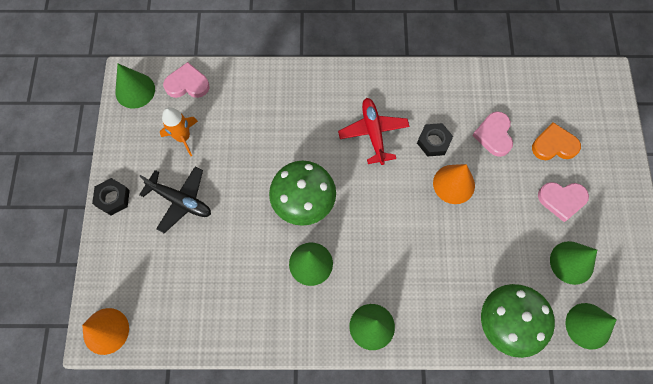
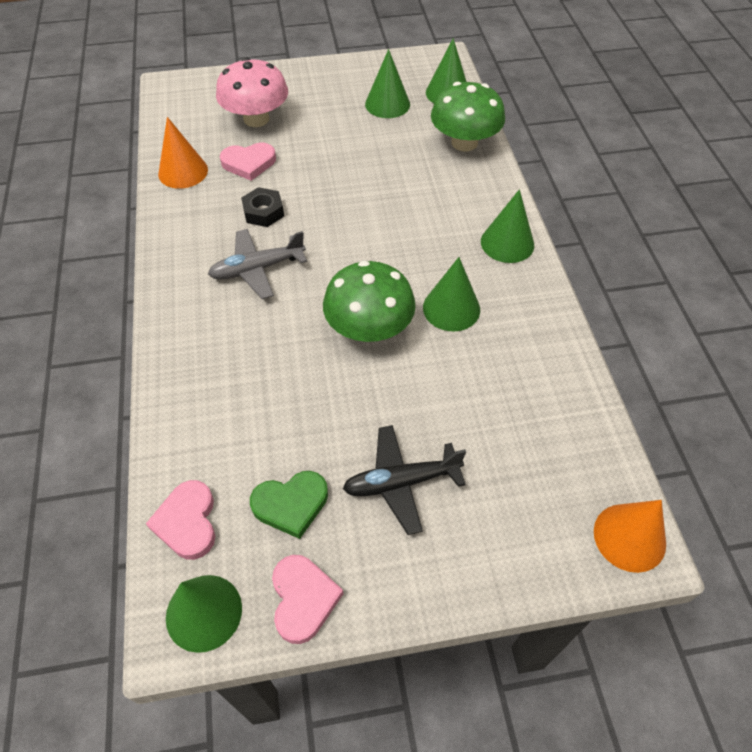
camera: 100 degrees left, 15 degrees down
(113, 198) = (419, 590): black nut -> none
(180, 201) = (401, 482): black plane -> black plane turned 120 degrees counterclockwise
(183, 137) = (291, 504): orange rocket -> green heart
(373, 133) = (257, 269): red plane -> grey plane
(453, 184) = (317, 191): orange cone -> orange cone (183, 171)
(554, 145) = (256, 119): orange heart -> pink mushroom
(561, 200) = (320, 112): pink heart -> pink heart (303, 599)

